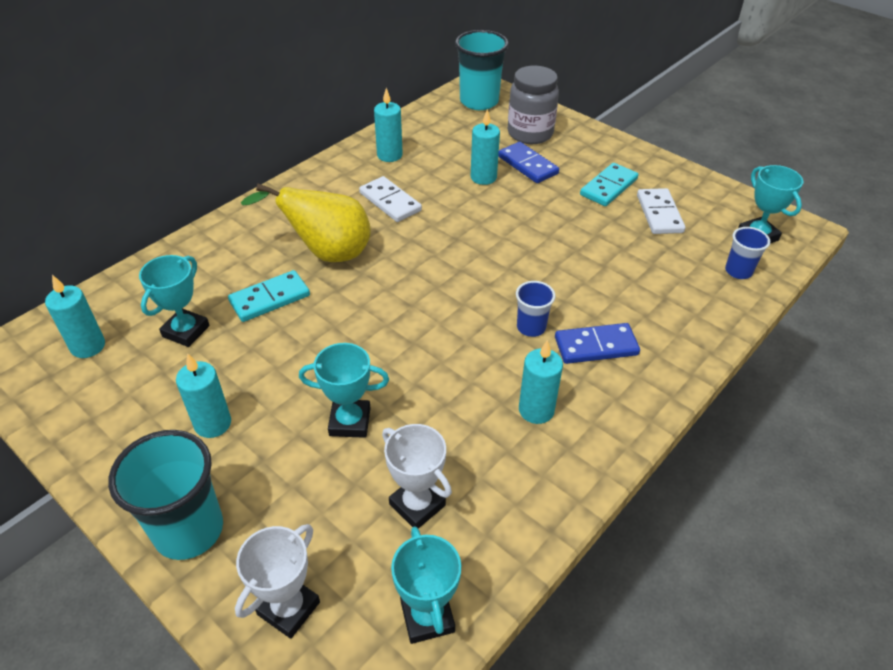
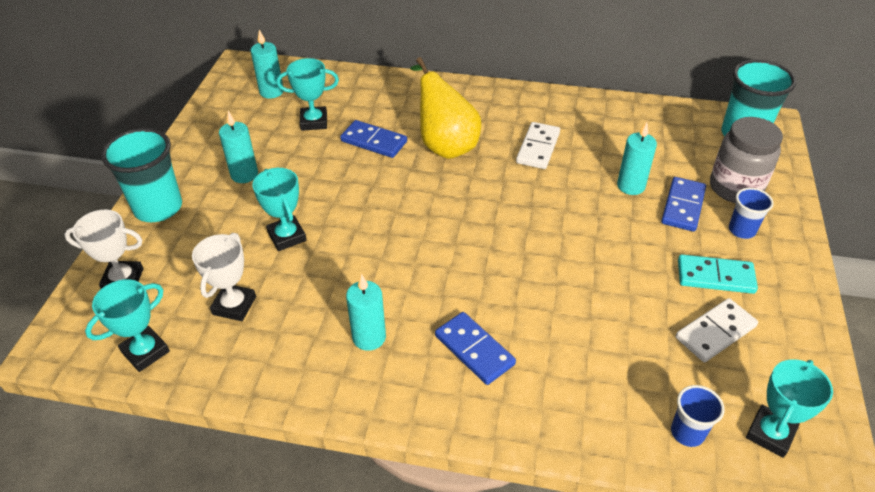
camera: 60 degrees right, 0 degrees up
(269, 298) = (374, 141): turquoise domino -> blue domino
(389, 155) = (597, 120): turquoise candle -> none
(531, 327) = (462, 296): blue cup -> blue cup (741, 230)

